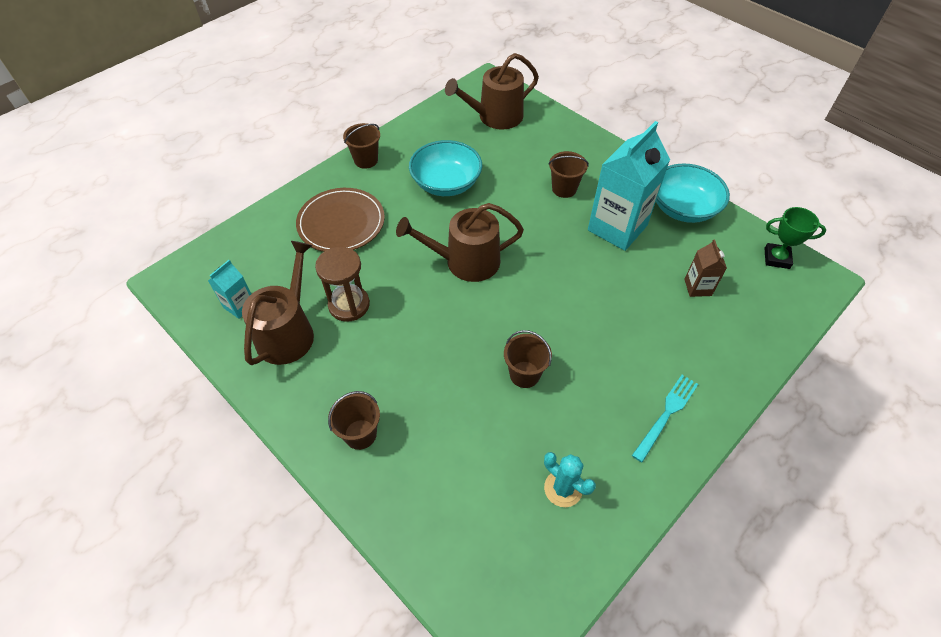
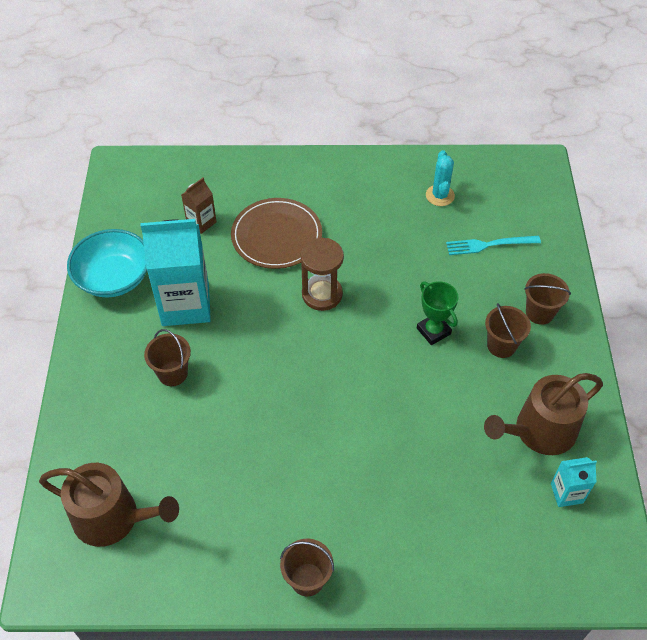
camera: 135 degrees left, 0 degrees up
(341, 223) = (405, 511): brown plate -> brown plate (276, 236)
(349, 305) = (469, 416): brown hourglass -> brown hourglass (322, 294)
(446, 183) = (263, 472): turquoise bowl -> none
(465, 262) = (337, 376): brown watering can -> none
(524, 374) = (391, 264): brown bucket -> brown bucket (501, 345)
(666, 414) = (333, 181): turquoise fork -> turquoise fork (489, 245)
(776, 258) = (120, 196): green trophy -> green trophy (433, 331)

